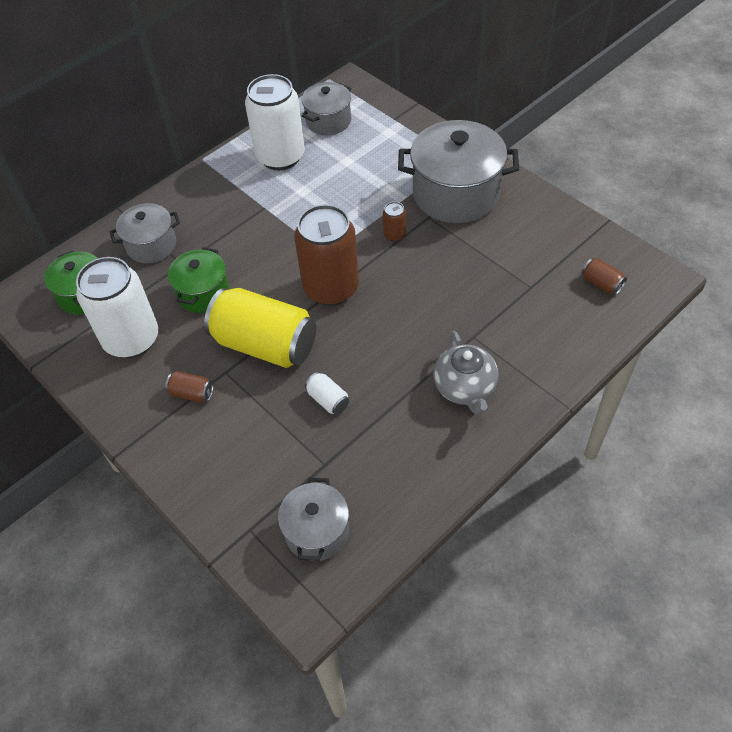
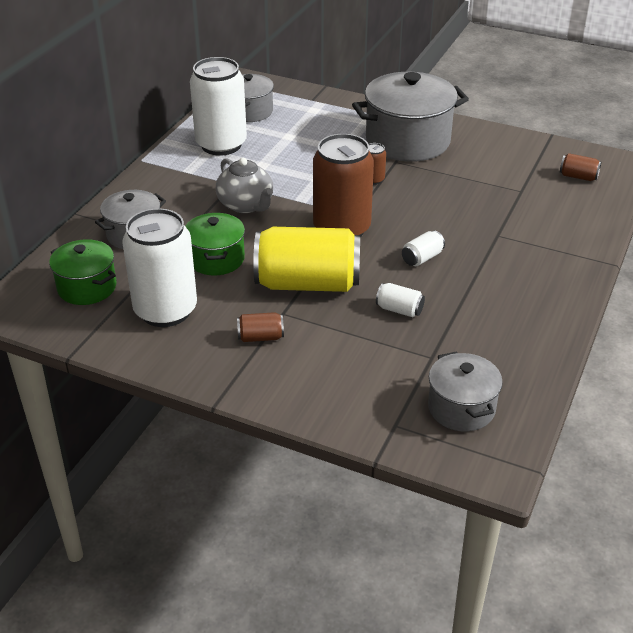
camera: 25 degrees left, 15 degrees down
(384, 344) = (422, 258): none -> white can
(465, 388) = (518, 272): grey teapot -> grey teapot (246, 205)

